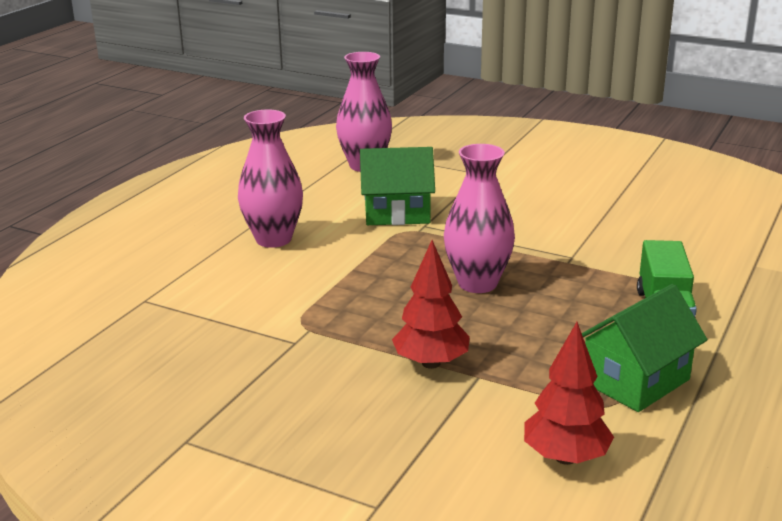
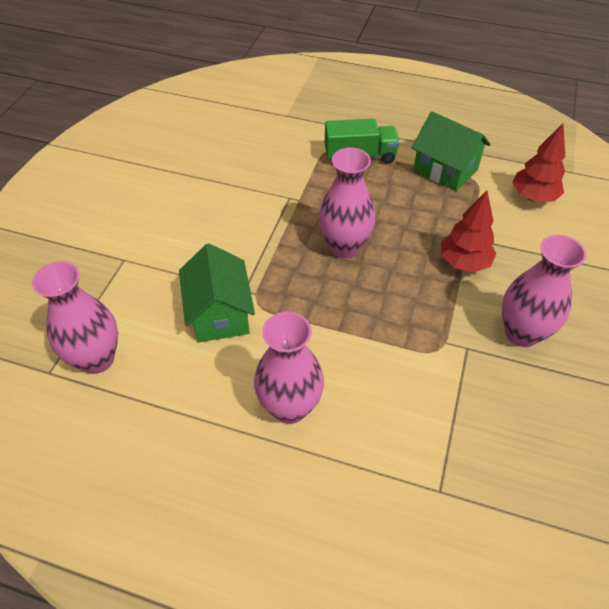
camera: 100 degrees left, 25 degrees up
(298, 385) = (521, 333): none -> pink vase

